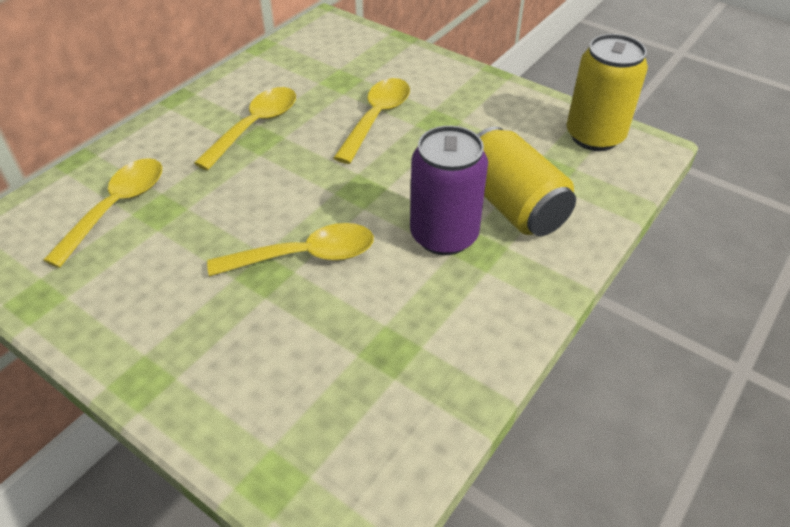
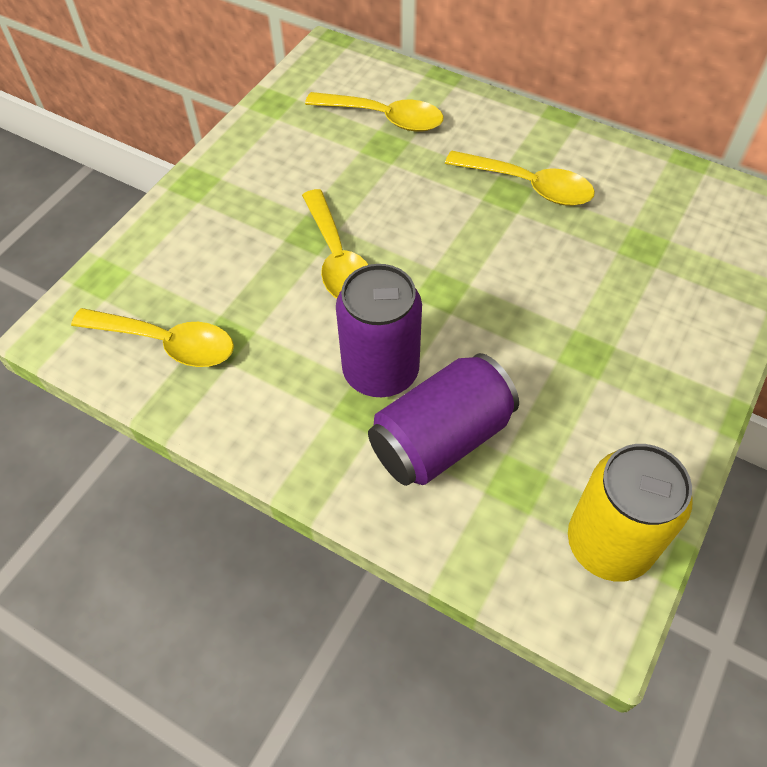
camera: 85 degrees right, 10 degrees up
(376, 118) = (576, 289): yellow spoon -> yellow spoon (167, 343)
(513, 205) = (441, 438): yellow can -> purple can

